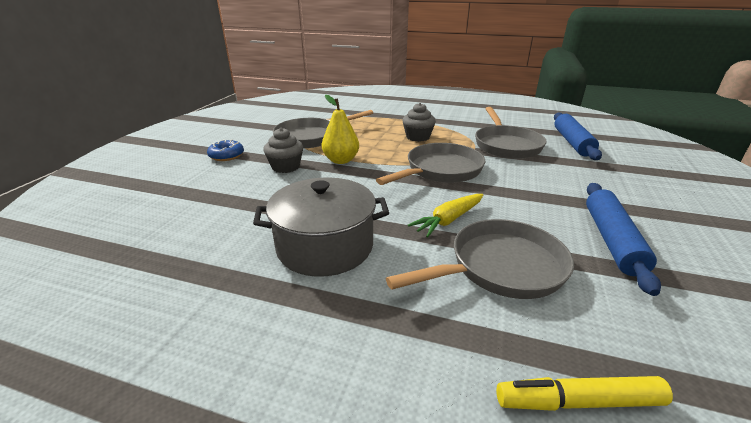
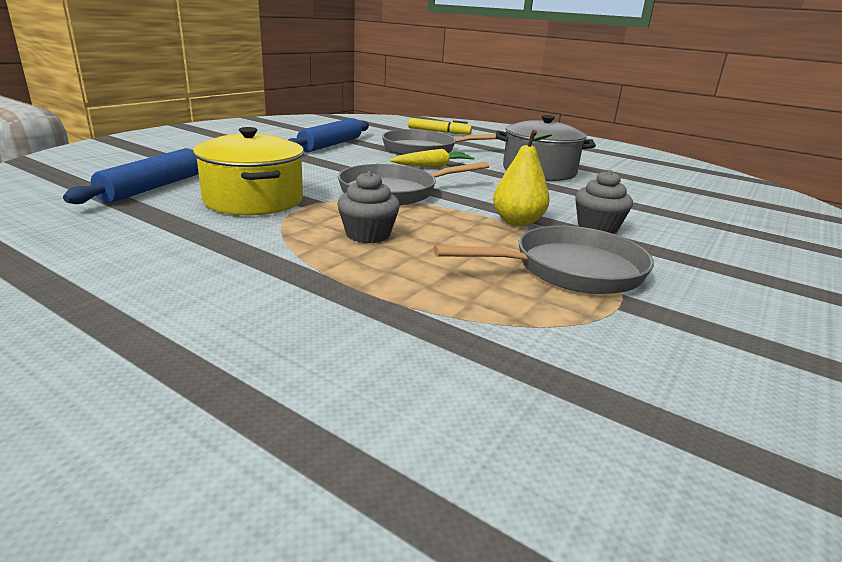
camera: 165 degrees left, 5 degrees down
(226, 156) = (709, 259): blue donut -> none
(506, 145) = (253, 200): grey pan -> yellow pot

